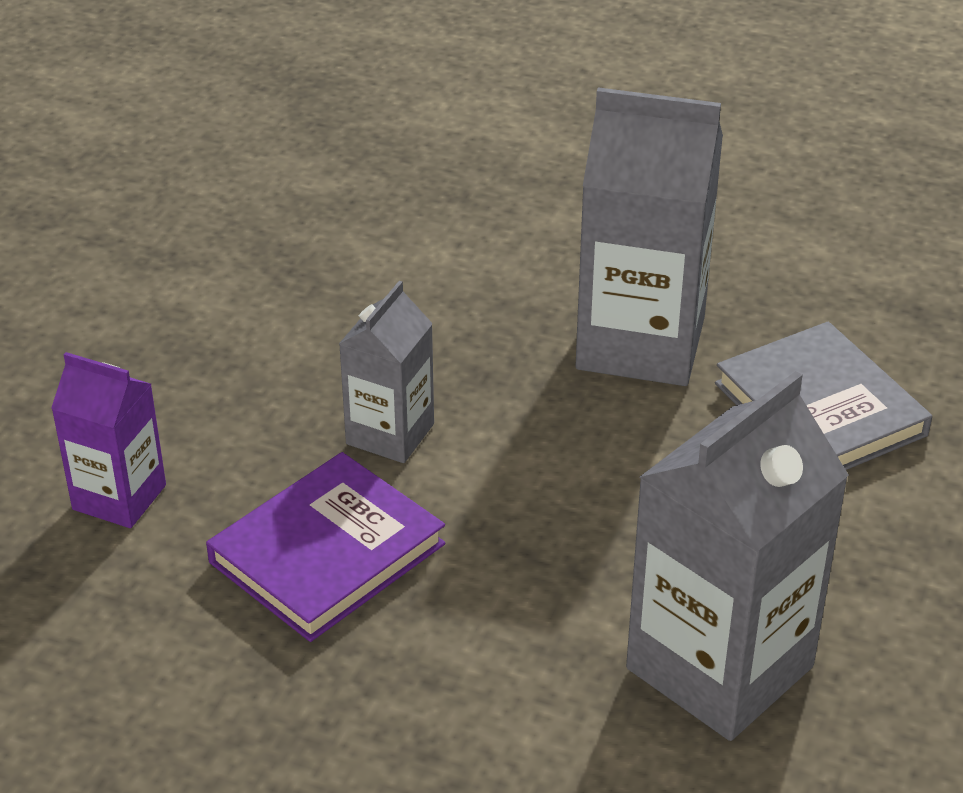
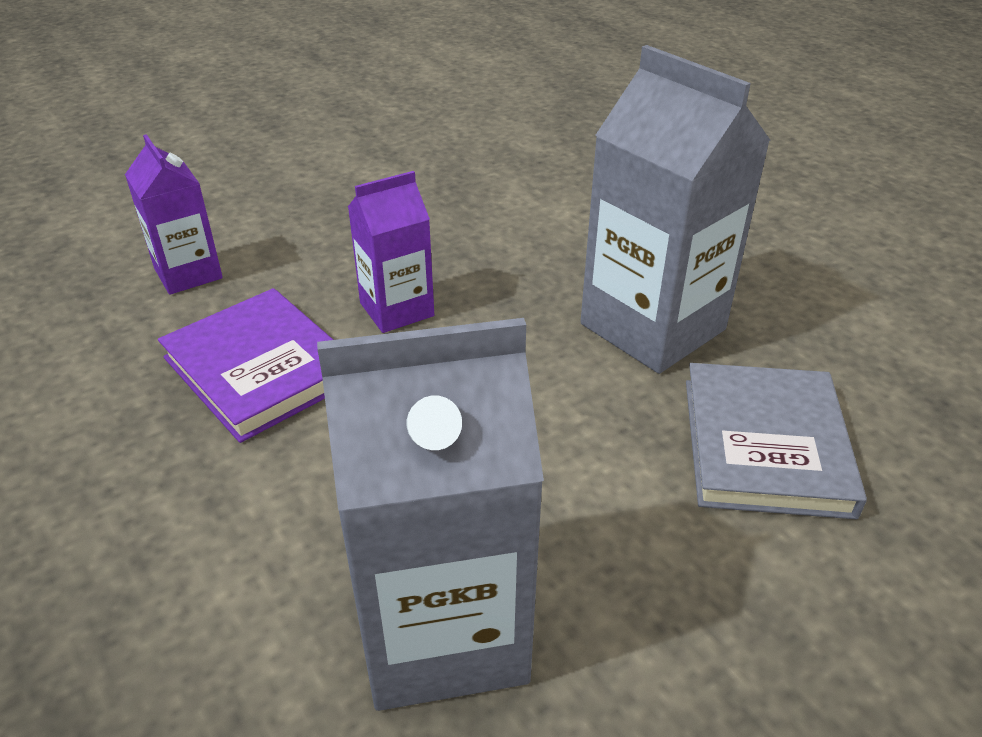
camera: 35 degrees right, 0 degrees up
(327, 553) = (260, 369): purple book -> purple book turned 60 degrees clockwise
(390, 434) = (397, 309): grey carton -> purple carton

